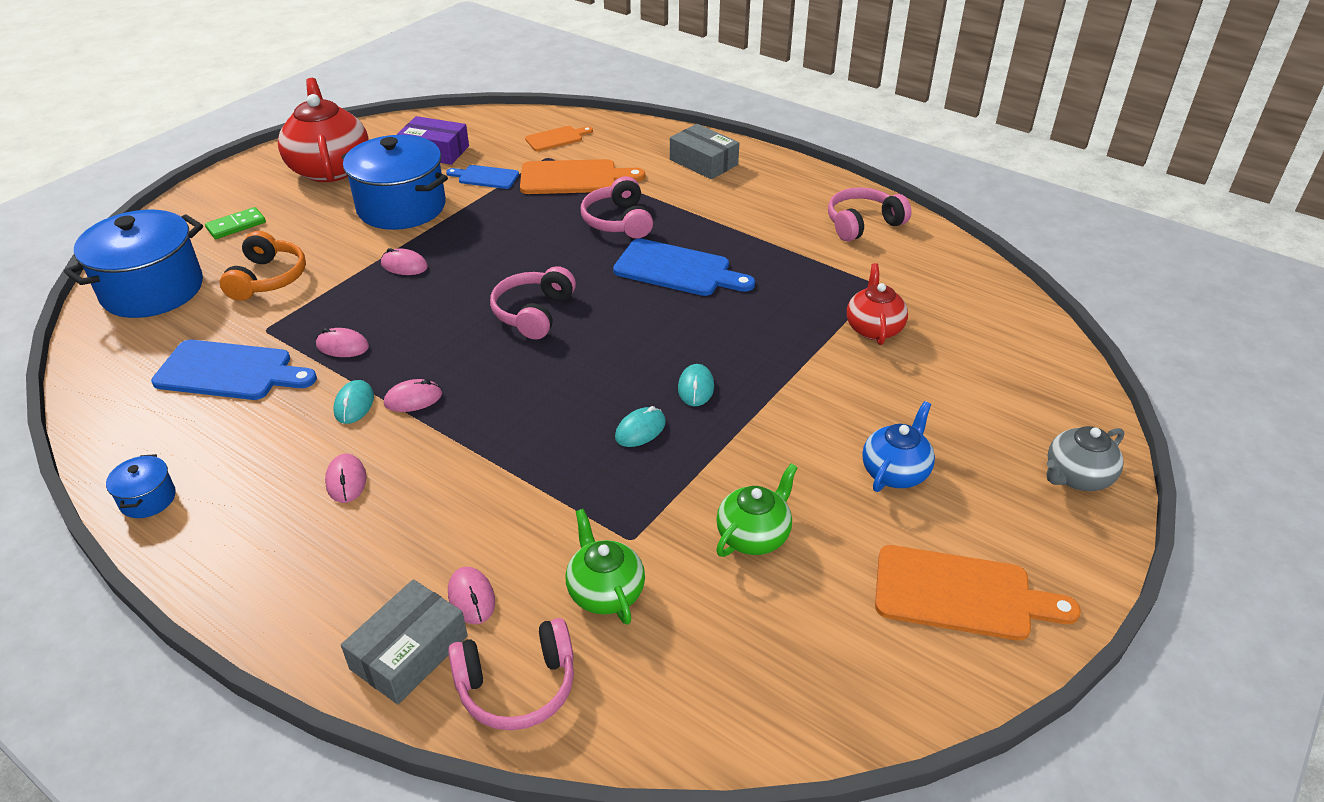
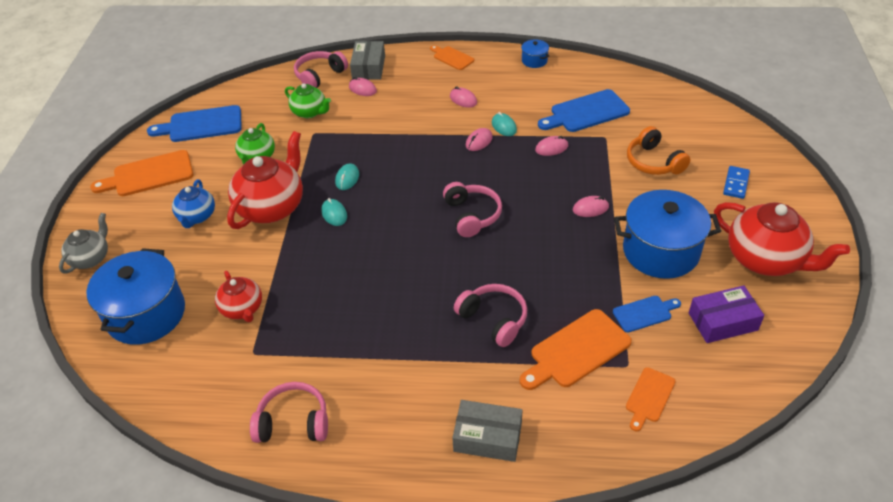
camera: 150 degrees right, 5 degrees up
(152, 290) = (700, 127): blue pot -> blue pot (146, 314)
(236, 225) = (736, 184): green domino -> blue domino
(248, 587) = (452, 57): none -> orange cutting board
(677, 269) = (410, 294): blue cutting board -> blue cutting board (201, 125)
(776, 436) = (271, 207): none -> red teapot
(862, 224) = (293, 422): pink headphones -> pink headphones turned 120 degrees counterclockwise

